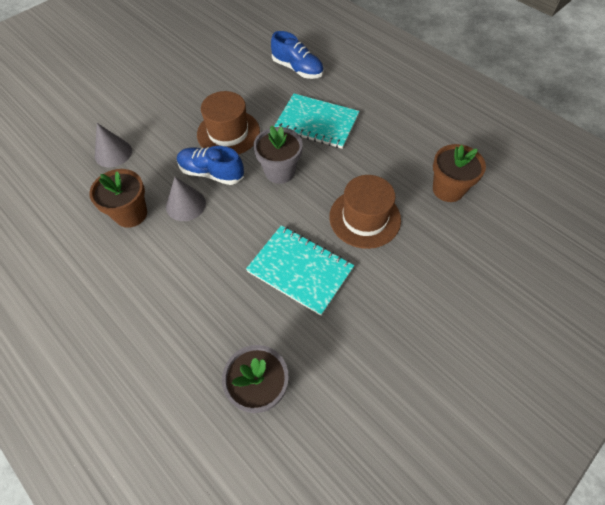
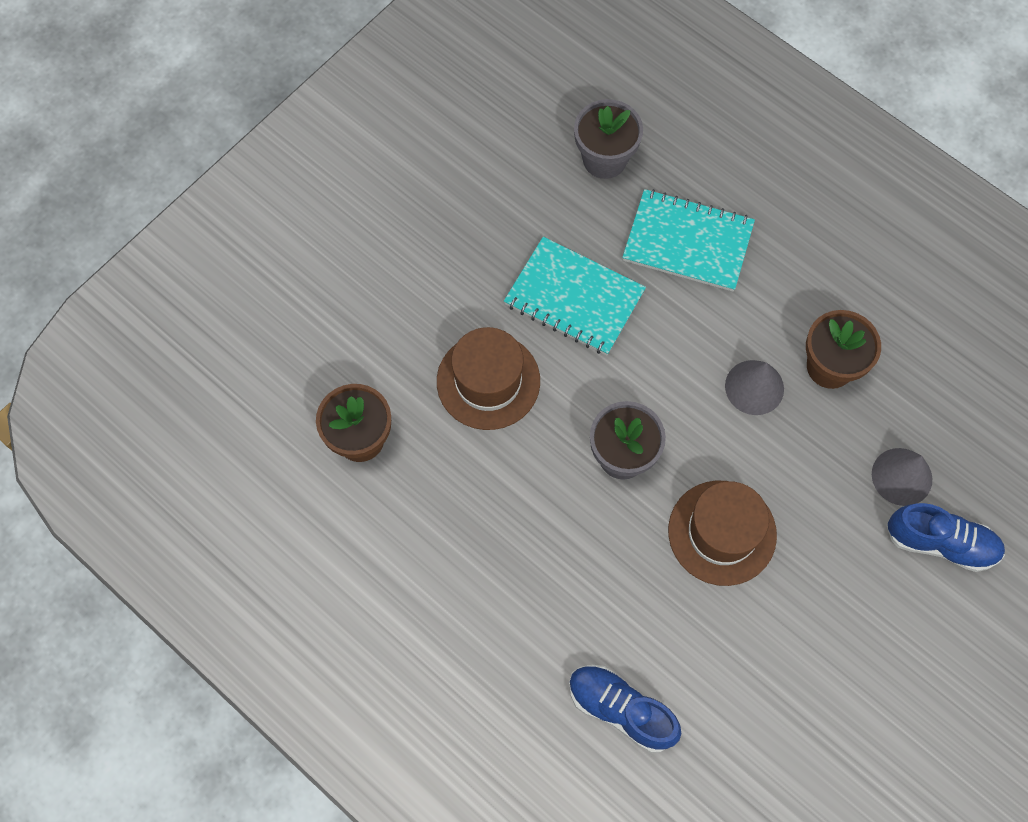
camera: 175 degrees right, 10 degrees up
(211, 173) = (730, 446): blue shoe -> blue shoe (940, 542)
(317, 123) = (571, 566): turquoise notebook -> turquoise notebook (688, 242)

